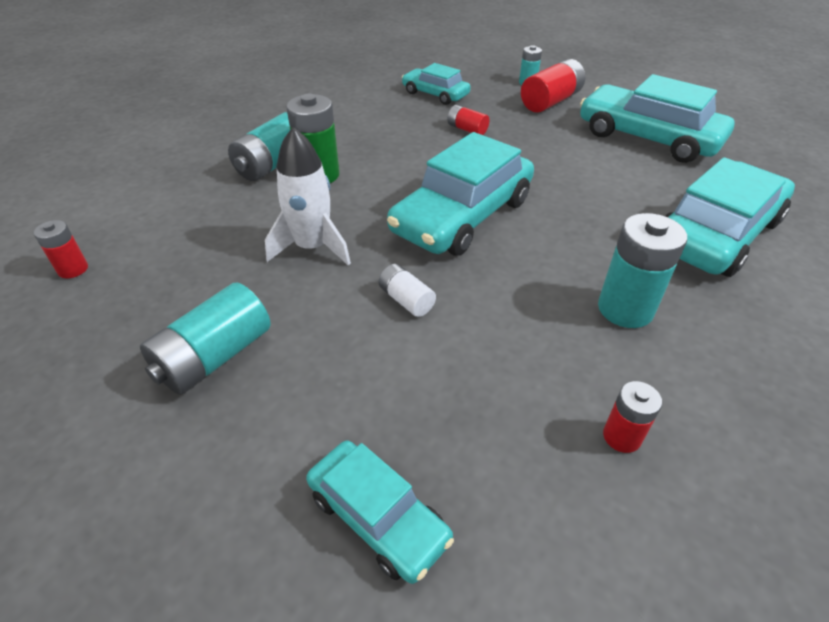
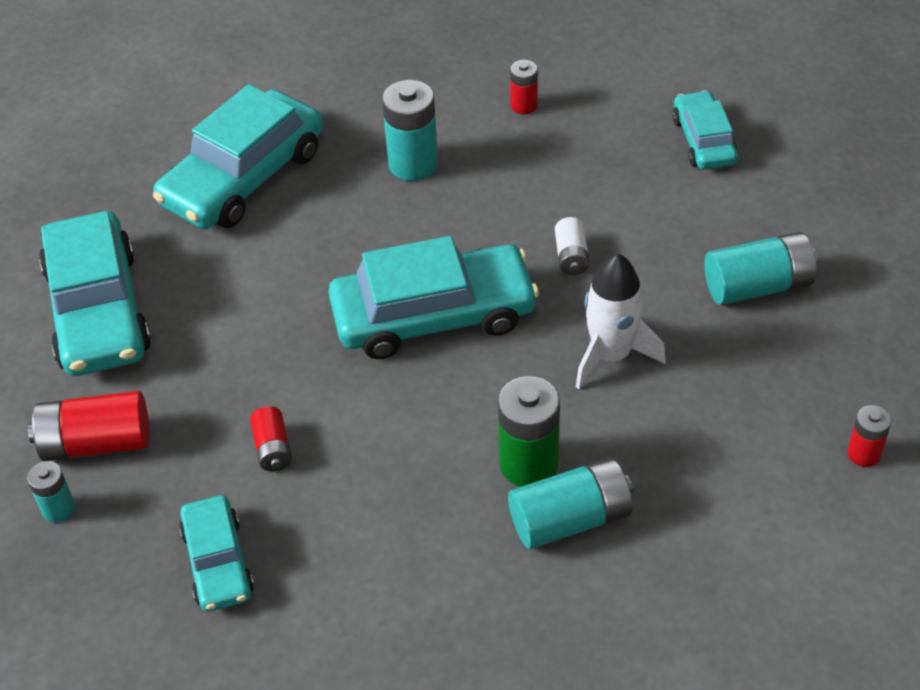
camera: 140 degrees left, 5 degrees up
(716, 234) = (243, 177): turquoise car -> turquoise car turned 45 degrees counterclockwise

